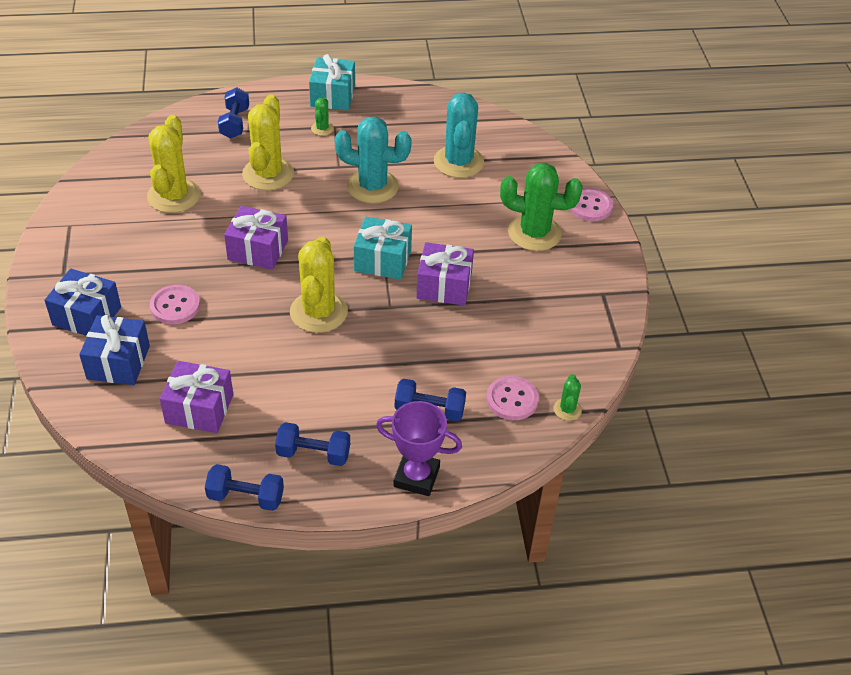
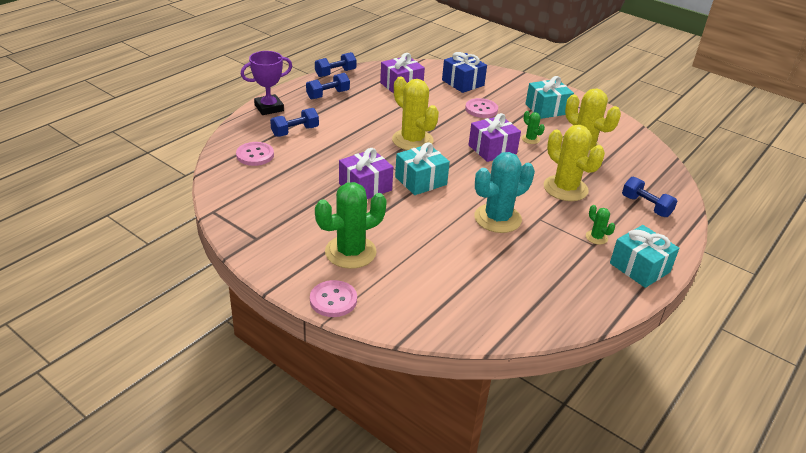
camera: 135 degrees right, 10 degrees down
(87, 316) = (508, 89): blue gift -> none
(106, 260) = (547, 109): none -> turquoise gift
(458, 162) = (474, 273): turquoise cactus -> none
(567, 409) = (217, 165): green cactus -> green cactus (530, 139)

